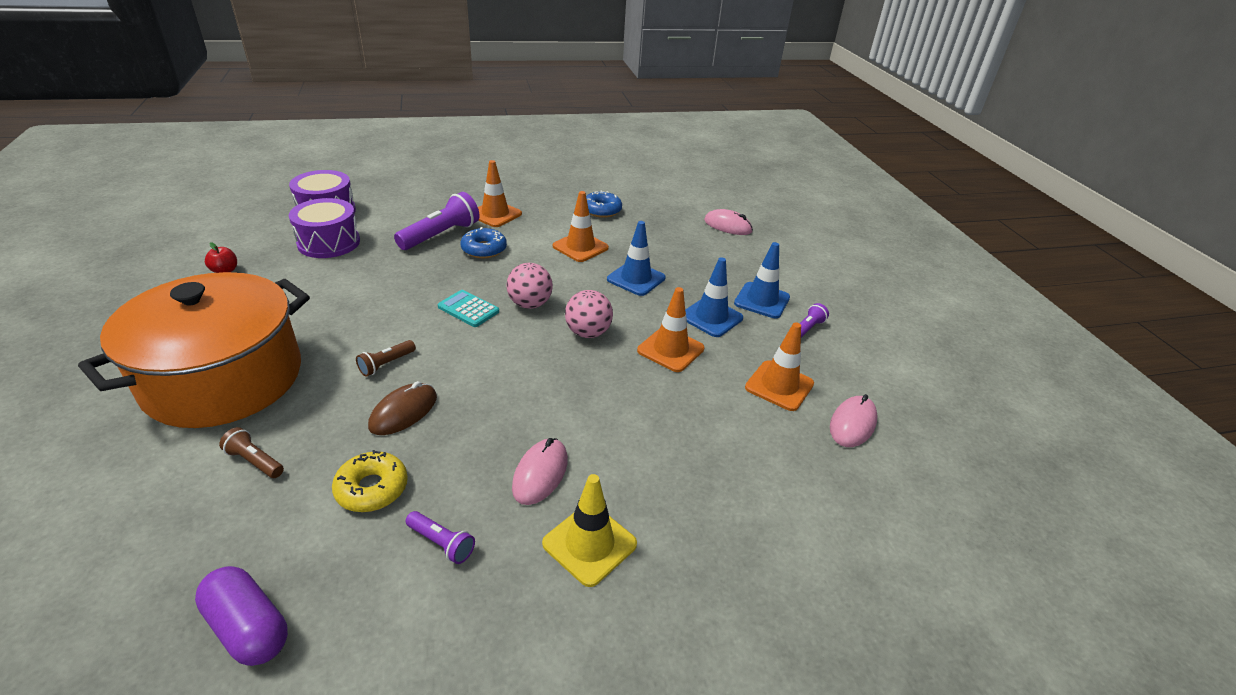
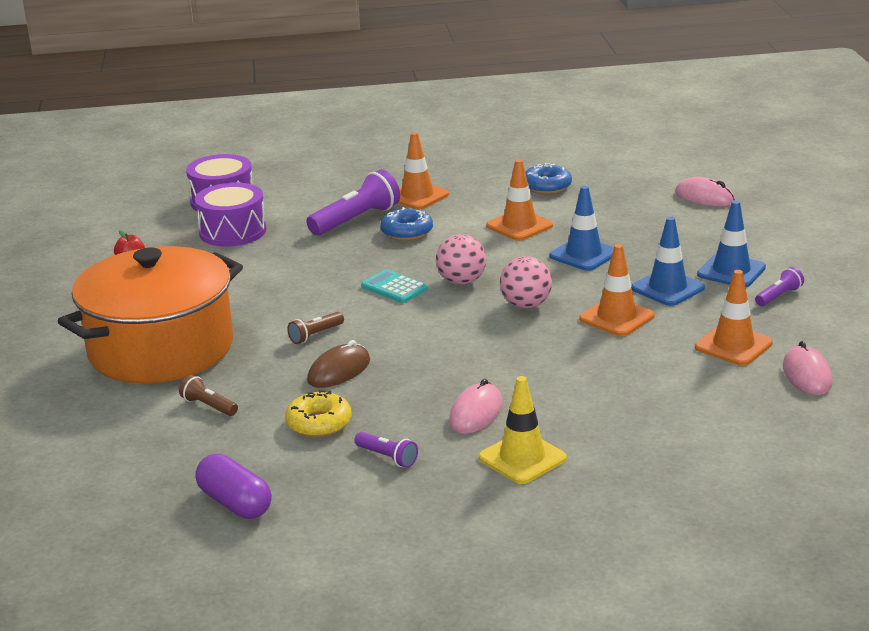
camera: 10 degrees right, 10 degrees down
(852, 424) = (807, 375): pink mouse -> pink mouse turned 45 degrees counterclockwise

